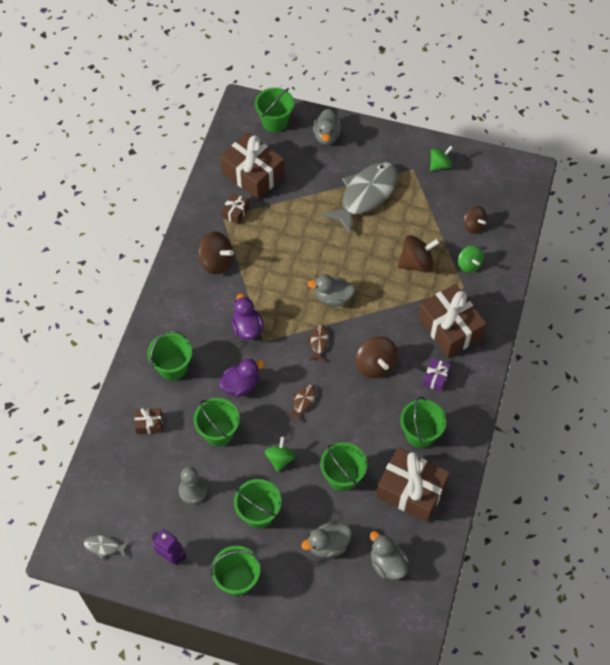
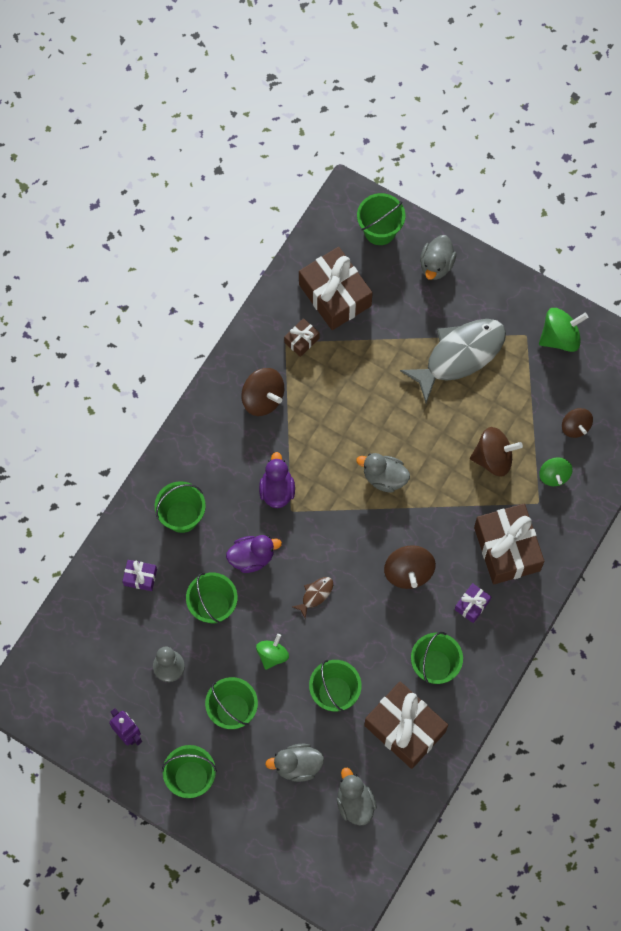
camera: 15 degrees right, 10 degrees up
(104, 547) = (60, 704): grey fish -> none
(149, 424) = (140, 577): brown gift -> purple gift
(318, 342) = (352, 528): brown fish -> none
(439, 165) = (560, 337): green spinning top -> green spinning top, size x1.51

